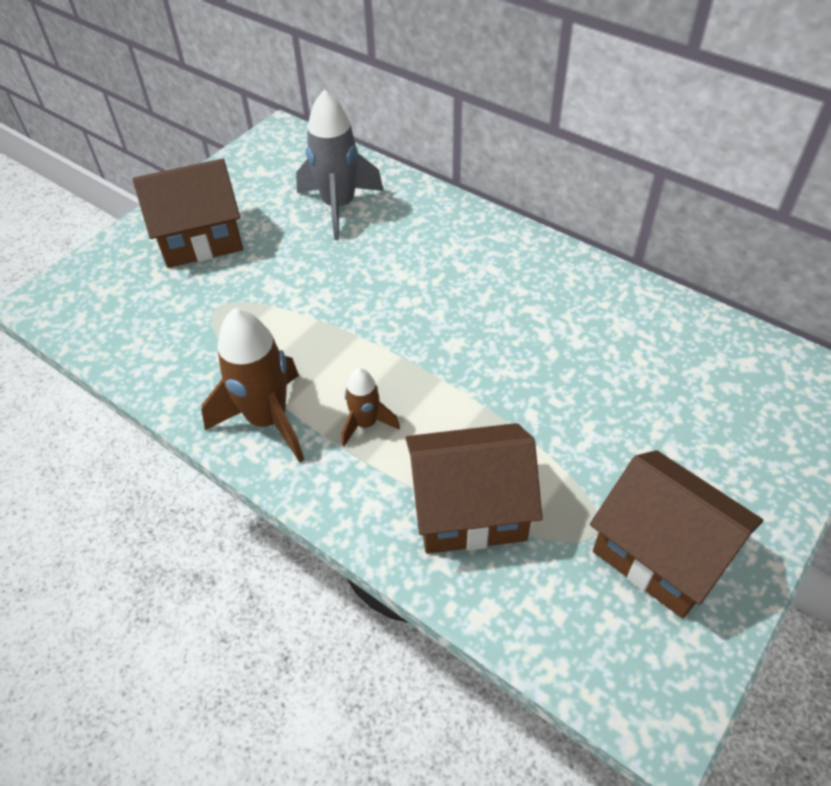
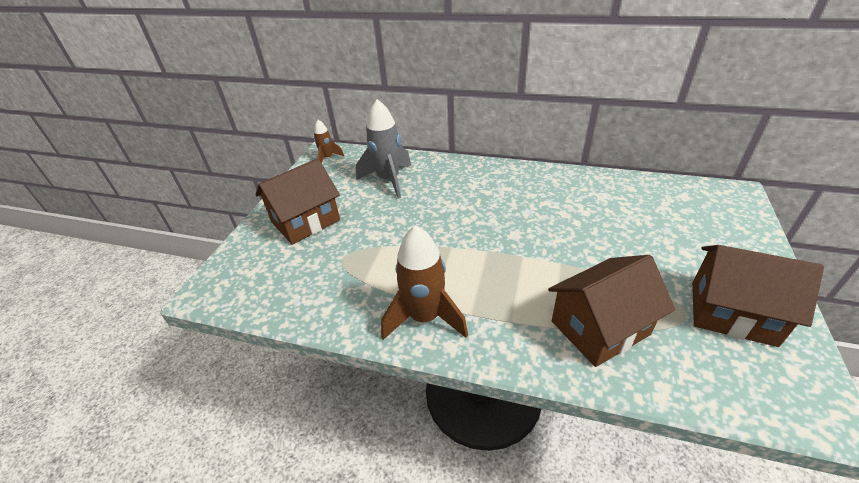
camera: 20 degrees left, 10 degrees down
(366, 424) = (494, 298): brown rocket -> brown rocket (327, 158)

